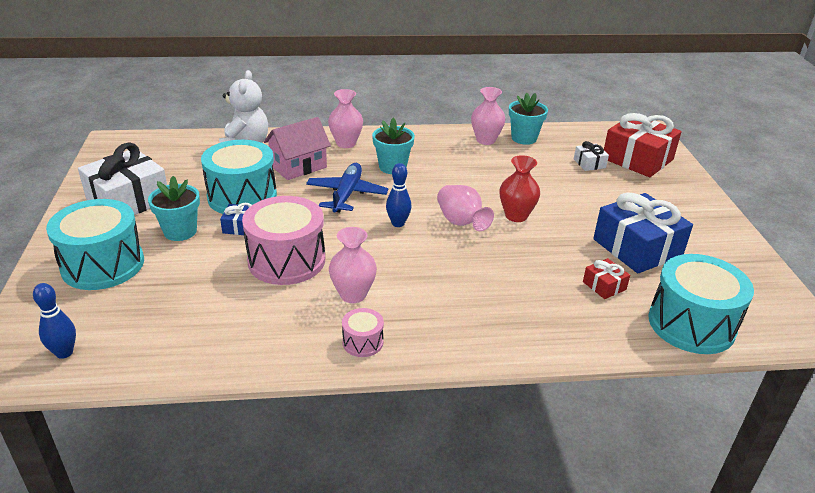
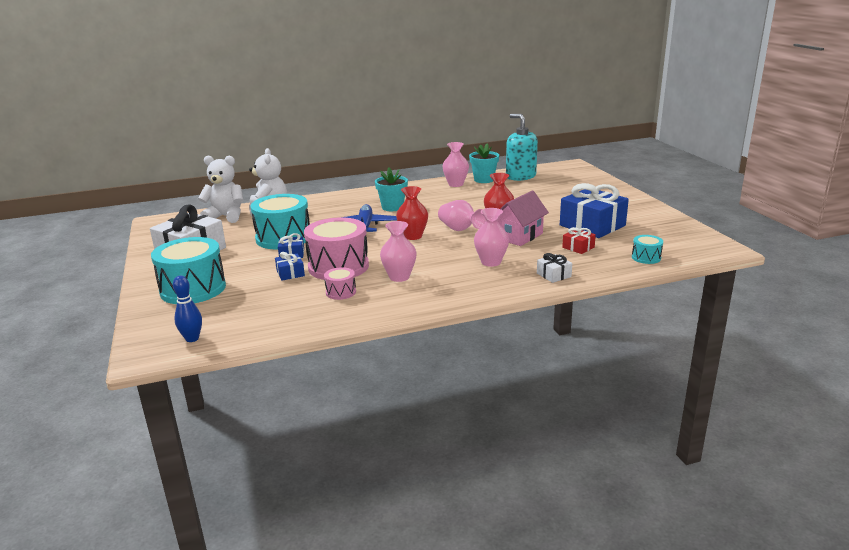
camera: 10 degrees left, 10 degrees down
(180, 231) = (245, 263): turquoise flower pot -> none
(192, 148) = (226, 217): none -> white teddy bear
(225, 260) = (290, 273): none -> blue gift
(298, 166) = (318, 216): pink house -> pink house (519, 236)
(346, 143) = (349, 199): pink vase -> pink vase (491, 262)
(362, 342) = (420, 299): pink drum -> pink drum (341, 292)
(398, 223) = (413, 236): blue bowling pin -> red vase
(573, 140) = (520, 176): none -> turquoise soap dispenser
(589, 163) = (538, 187): white gift -> white gift (553, 275)
(637, 159) = (571, 180): red gift -> none
(691, 324) = (646, 257): turquoise drum -> turquoise drum, size x0.46

